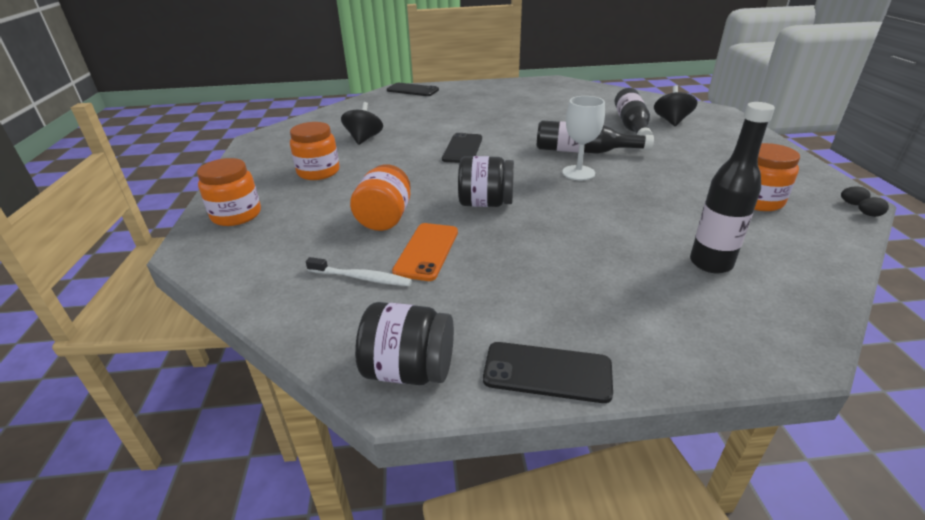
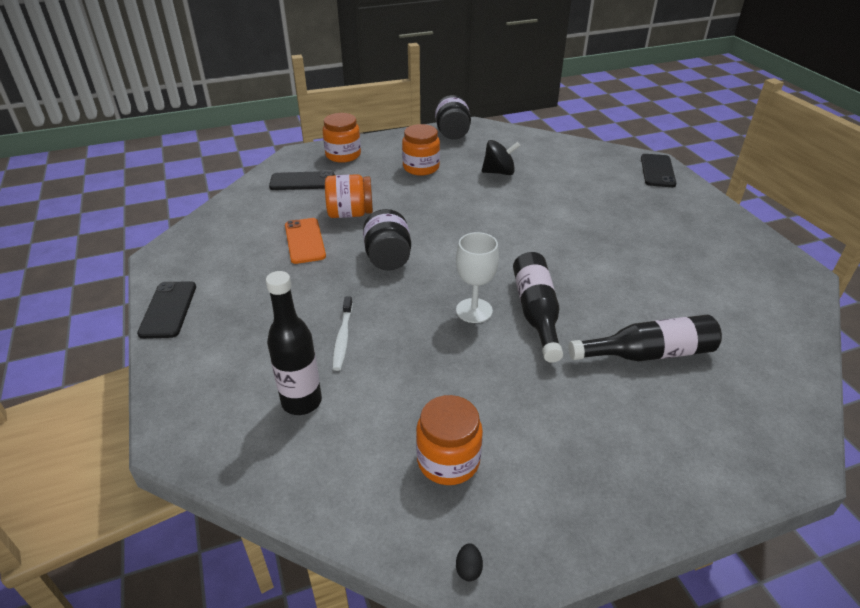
camera: 75 degrees right, 5 degrees up
(361, 278) = (269, 221): white toothbrush -> white toothbrush (343, 338)
(409, 370) = (177, 256): black jar -> black jar (452, 133)
(426, 251) = (305, 241): orange phone -> orange phone turned 75 degrees clockwise
(463, 149) = (503, 229): black phone -> black phone (302, 181)
(671, 121) = (698, 397): black spinning top -> none
(869, 215) = (437, 580): black egg -> none

